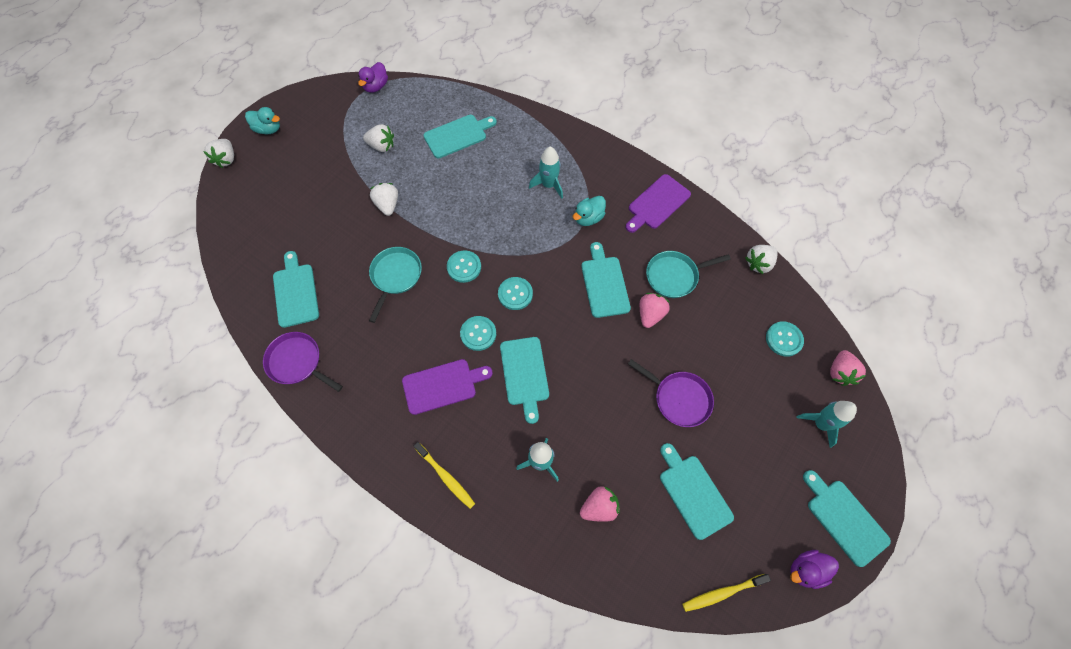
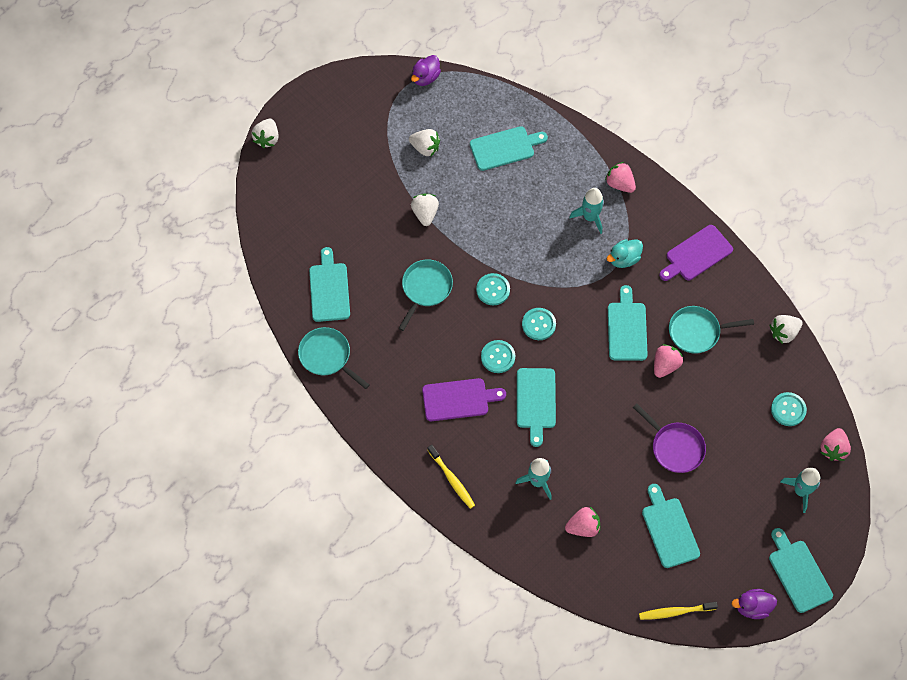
camera: 10 degrees right, 0 degrees up
(268, 129) = (311, 111): turquoise duck -> none
(297, 362) = (327, 356): purple pan -> turquoise pan
(571, 151) = (620, 184): none -> pink strawberry

